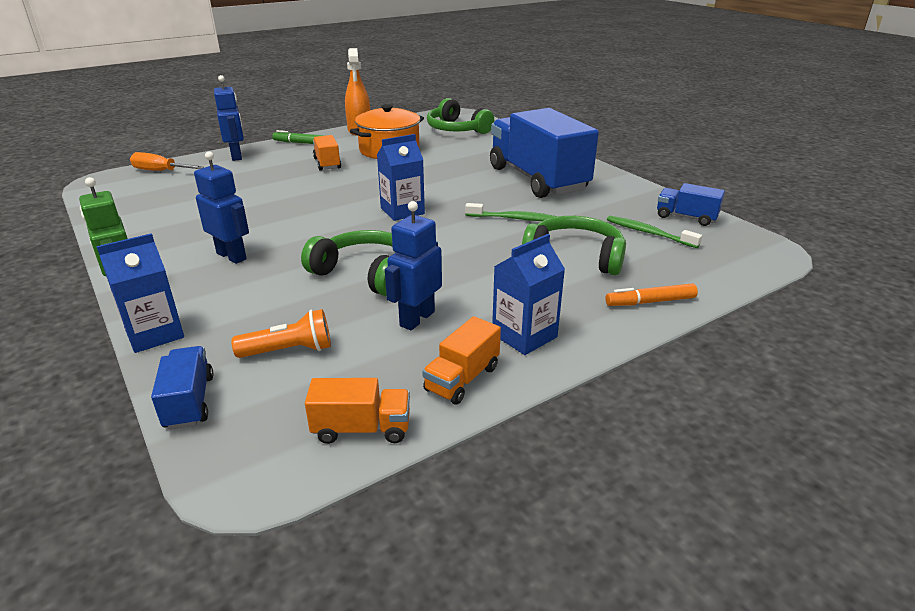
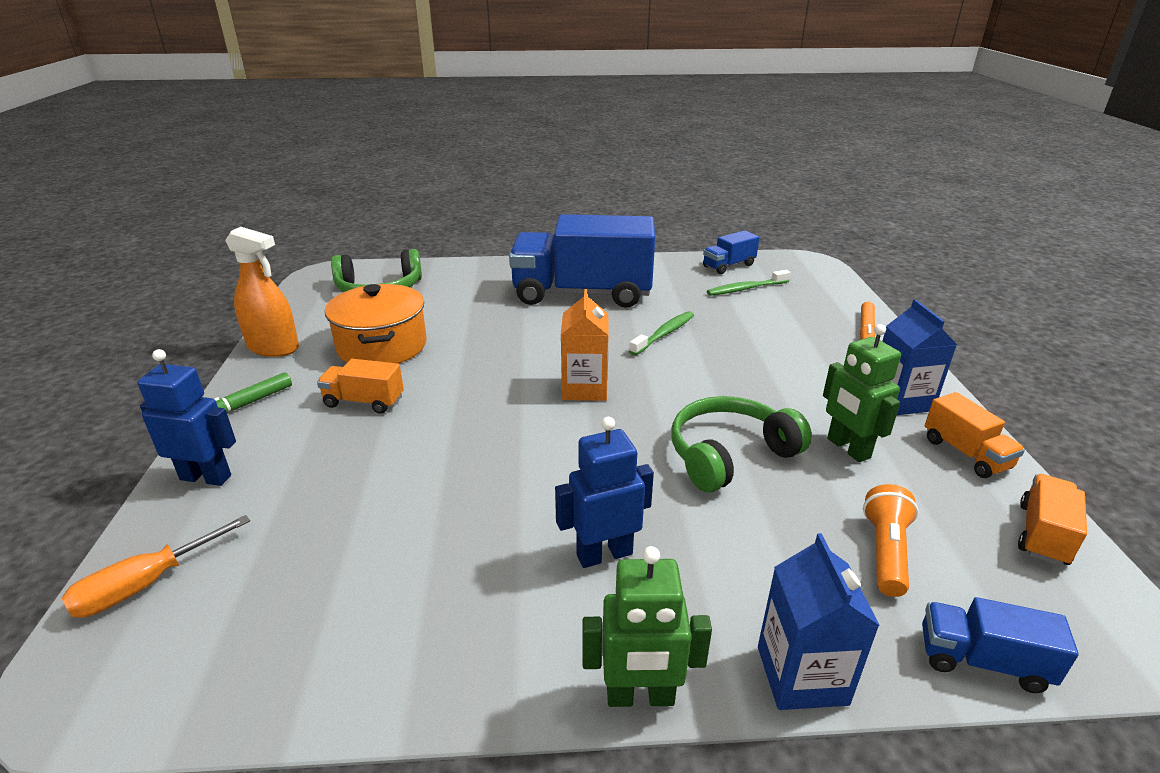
camera: 60 degrees left, 0 degrees up
(402, 211) = (584, 388): blue carton -> orange carton
(417, 319) = (848, 448): blue robot -> green robot
(575, 256) = (768, 332): green headphones -> none

